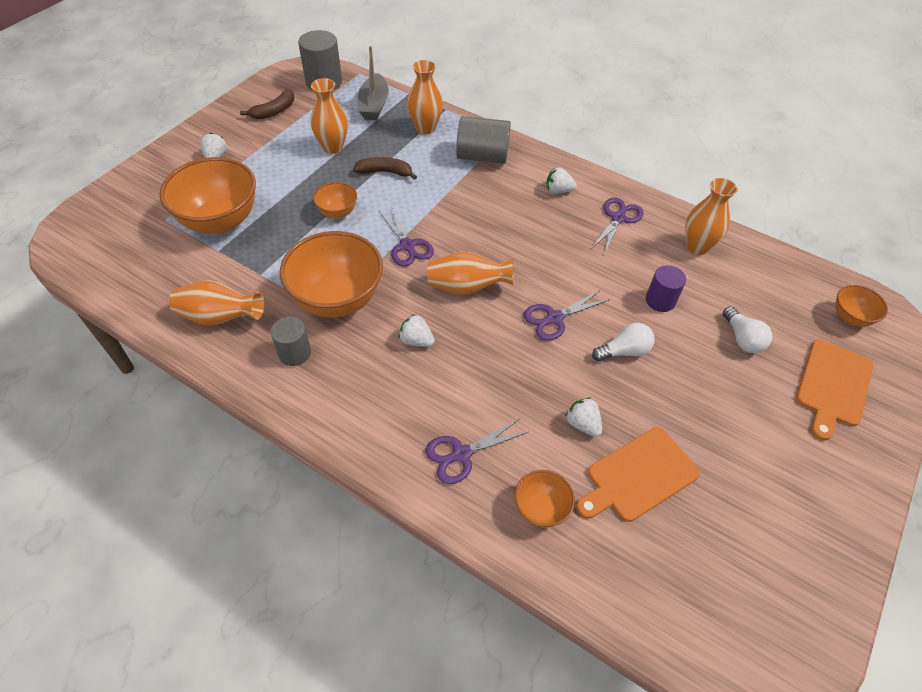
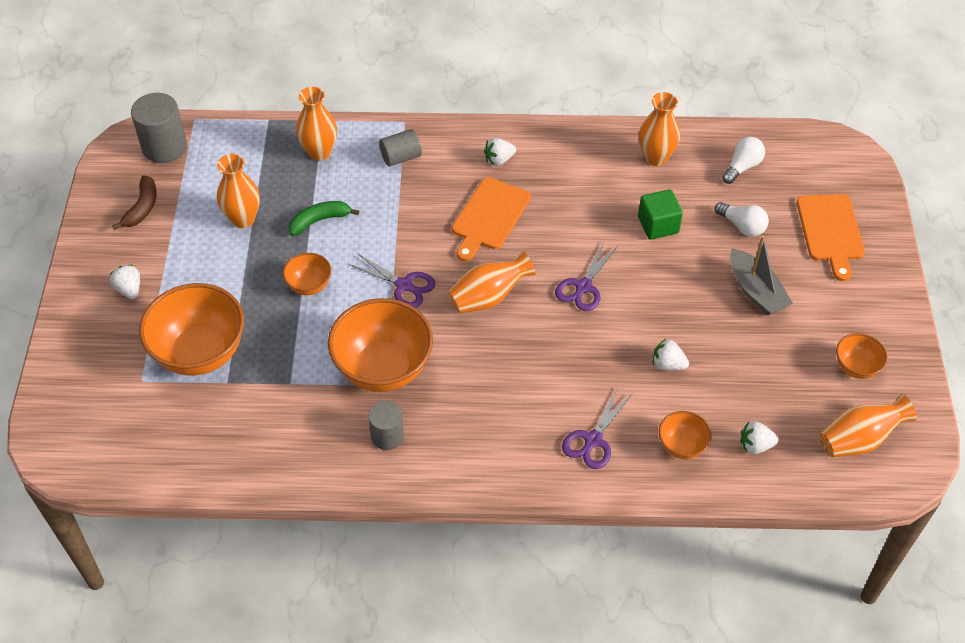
camera: 30 degrees left, 0 degrees up
(220, 317) = (290, 442): orange vase -> orange vase (859, 440)
(374, 105) = (244, 150): grey boat -> grey boat (755, 291)
(385, 172) = (319, 220): brown banana -> green banana
(416, 340) = (483, 368): white strawberry -> white strawberry (755, 445)
(482, 156) = (401, 157): grey cylinder -> grey cylinder, size x0.63
(618, 218) = (571, 162): purple scissors -> none
(624, 351) = (659, 286): white light bulb -> white light bulb (742, 167)
(638, 476) = (735, 382): orange cutting board -> orange cutting board (489, 217)
(660, 300) = (658, 225): purple cylinder -> green cube
(850, 317) = (812, 164): orange bowl -> orange bowl (856, 367)

